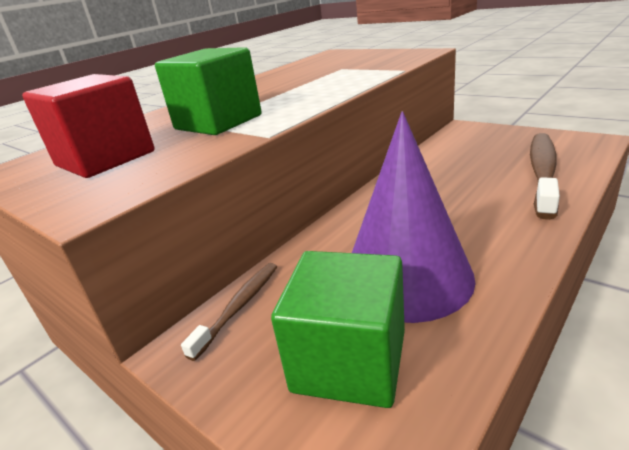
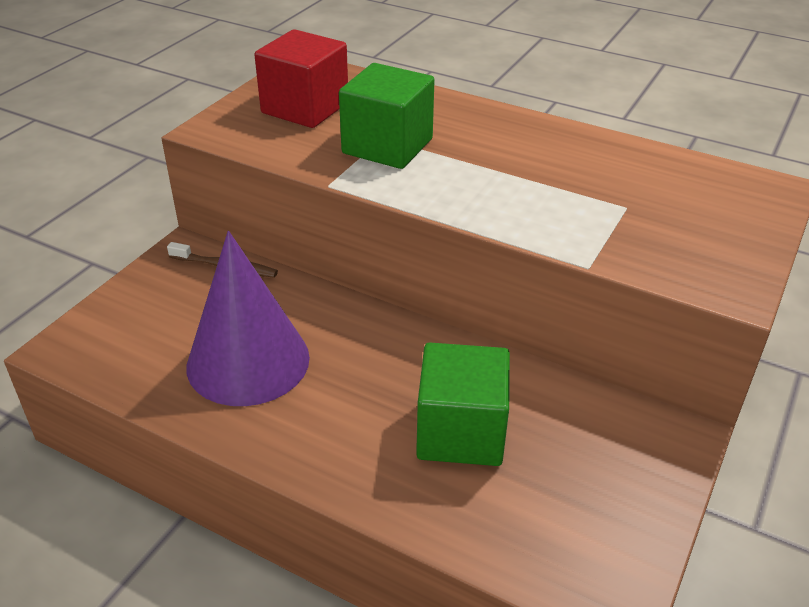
camera: 75 degrees right, 10 degrees up
(349, 360) = (153, 332): green cube -> green cube (461, 432)
(542, 173) = (477, 502): brown toothbrush -> none

